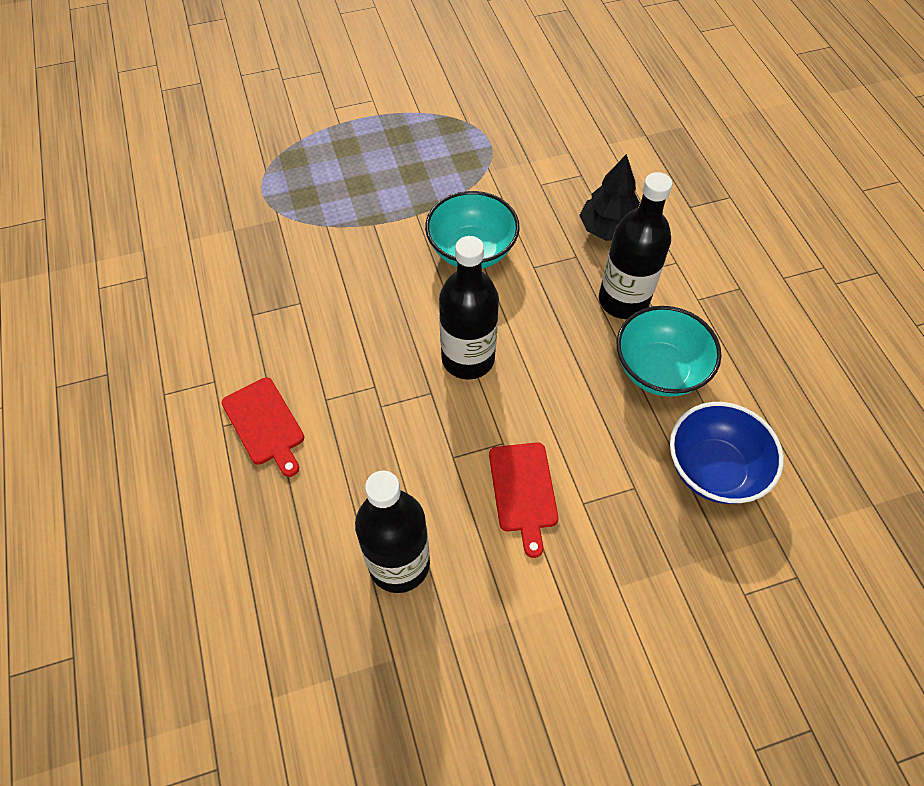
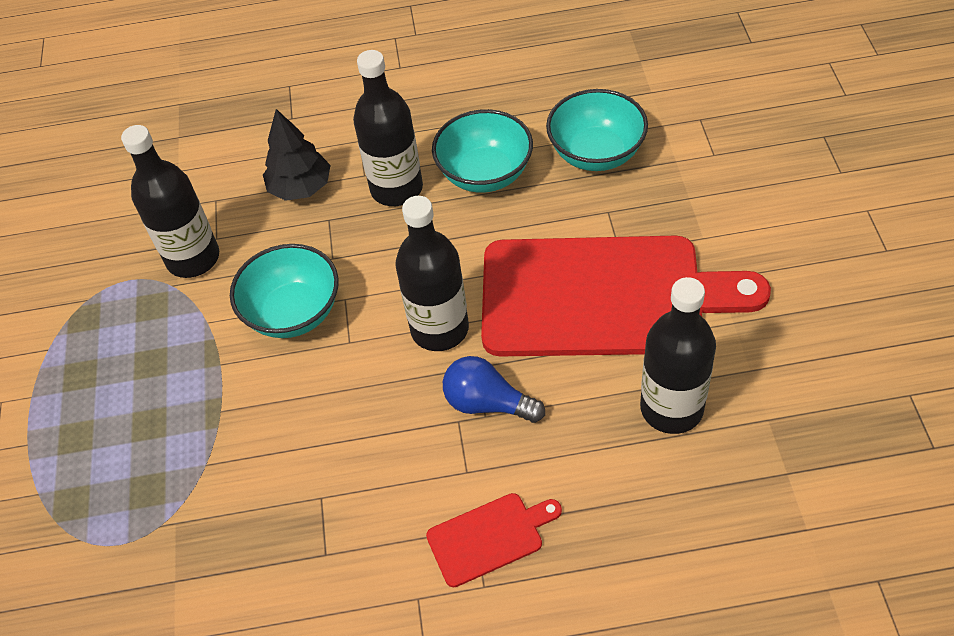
camera: 75 degrees left, 5 degrees down
(393, 406) = (488, 403): none -> blue light bulb
(517, 174) = (193, 258): none -> black bottle
(523, 491) = (602, 297): red cutting board -> red cutting board, size x2.38
(713, 469) = (596, 153): blue bowl -> turquoise bowl

